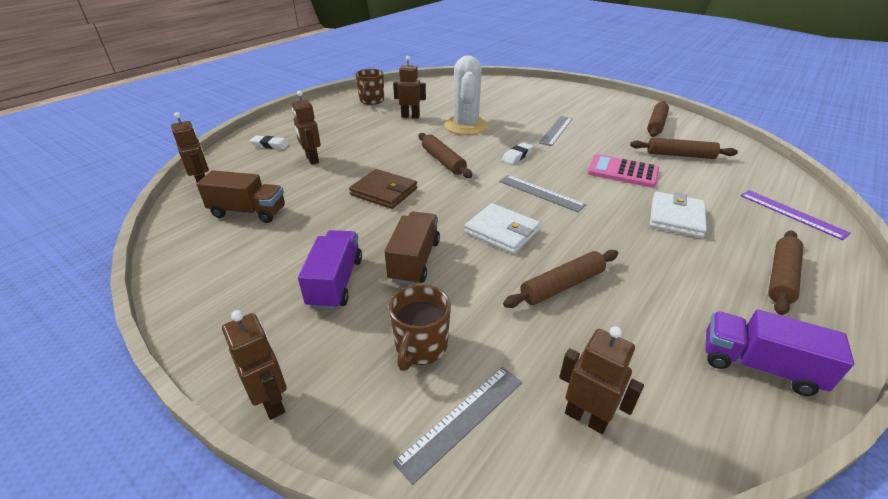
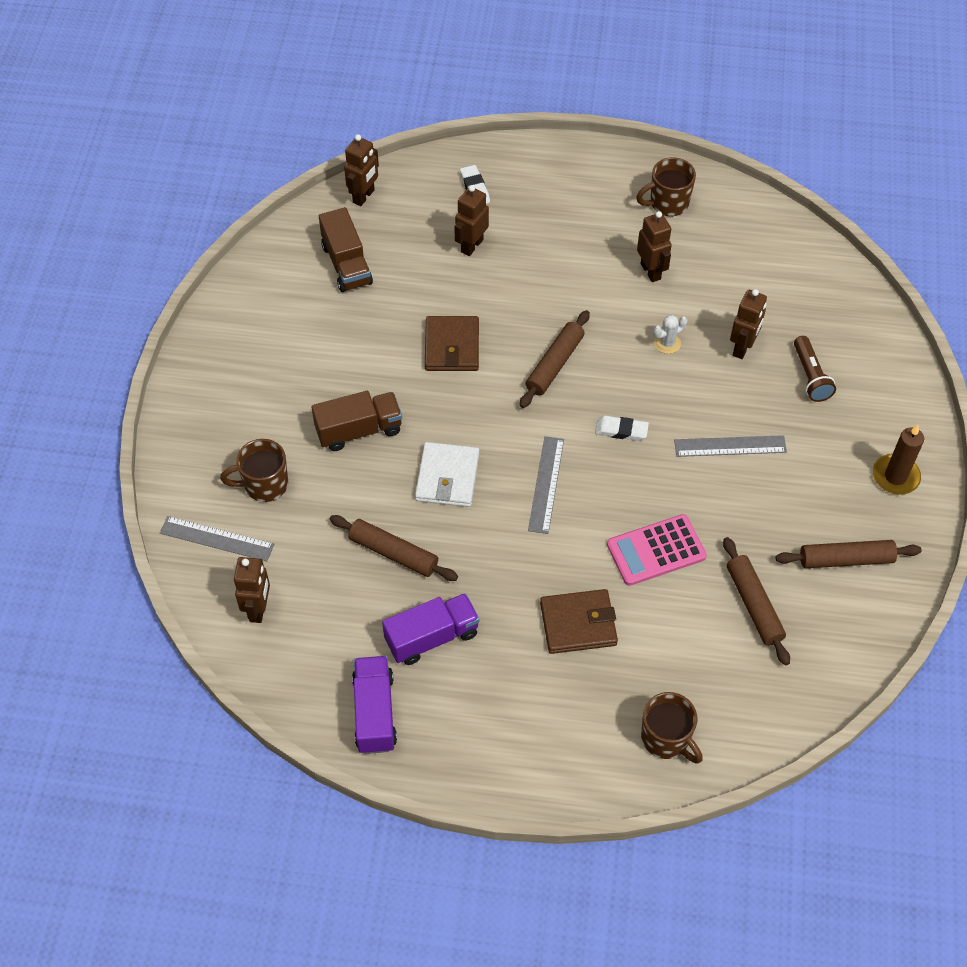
camera: 60 degrees right, 20 degrees up
(272, 402) = (172, 428): brown robot -> brown robot (742, 348)
(335, 282) = (297, 391): purple truck -> purple truck (432, 637)
(466, 126) = (667, 343): white cactus -> white cactus, size x0.41
(526, 101) = (810, 376): none -> brown flashlight
(606, 101) = (895, 476): none -> brown candle
(622, 172) = (656, 551): pink calculator -> pink calculator turned 105 degrees counterclockwise
(676, 217) = (578, 623): white wallet -> brown wallet
(781, 277) = (518, 728): brown rolling pin -> none
(792, 213) = (666, 739): purple ruler -> brown mug

